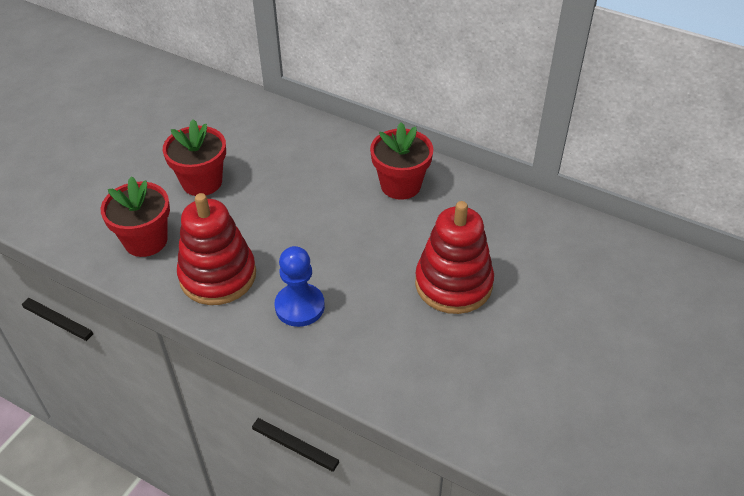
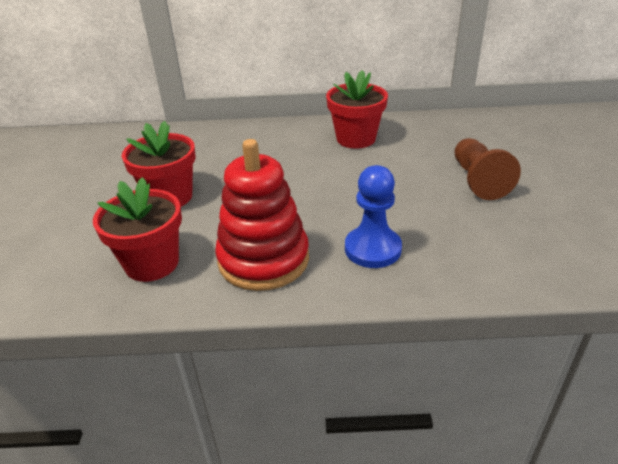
camera: 30 degrees left, 10 degrees down
(453, 284) = (478, 180): red stacking toy -> brown pawn

